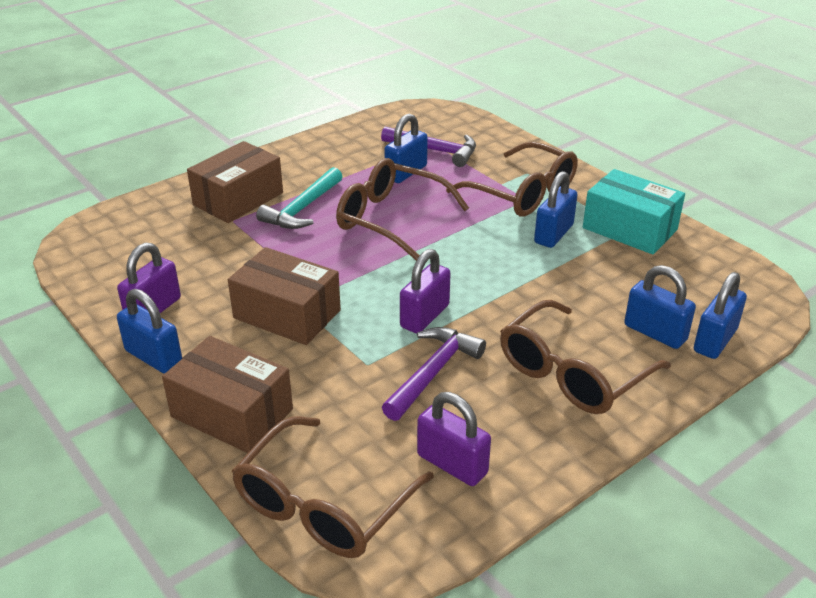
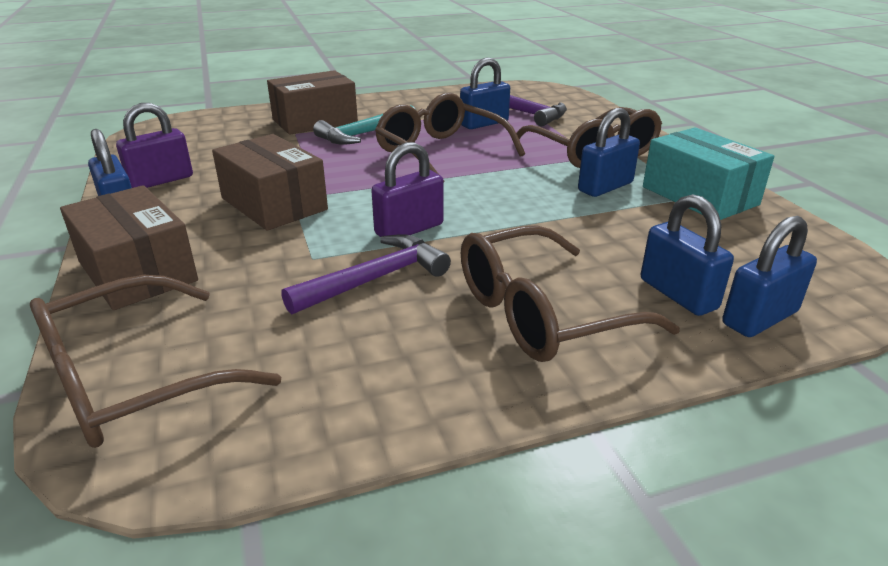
camera: 20 degrees right, 5 degrees down
(452, 464) = (317, 375): purple padlock -> none

